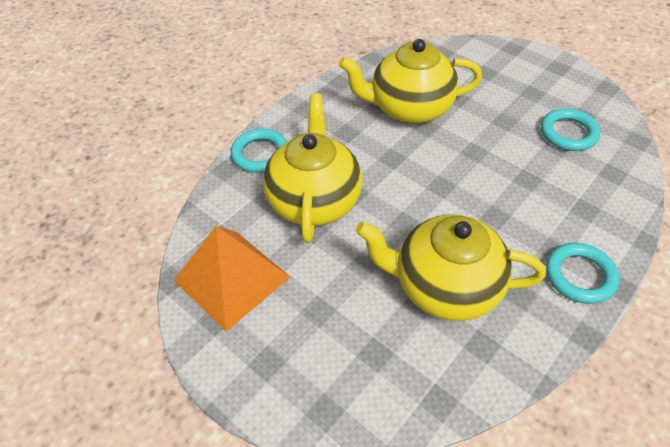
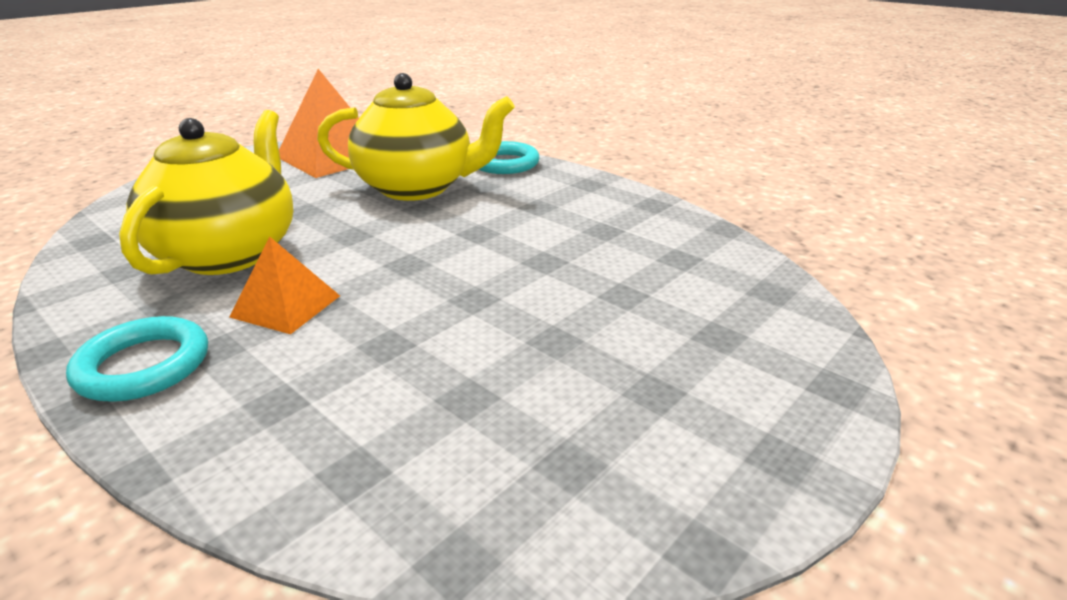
camera: 90 degrees right, 20 degrees down
(409, 108) = (590, 250): yellow teapot -> none
(504, 231) = (286, 306): none -> orange pyramid
(568, 133) = (506, 423): turquoise ring -> none

